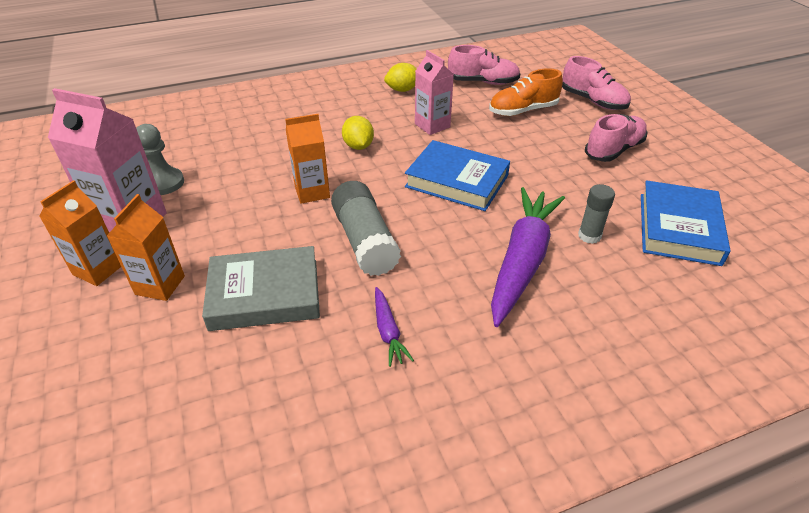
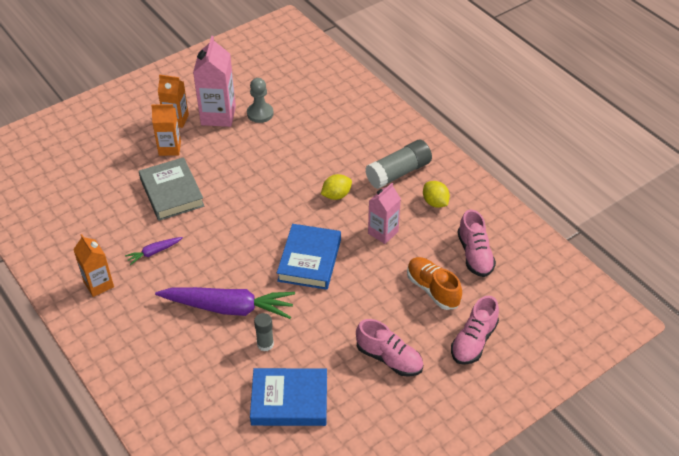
camera: 75 degrees right, 5 degrees up
(312, 192) = (272, 186): orange carton -> orange carton (98, 284)
(365, 241) = (228, 224): grey glue stick -> grey glue stick (398, 173)

